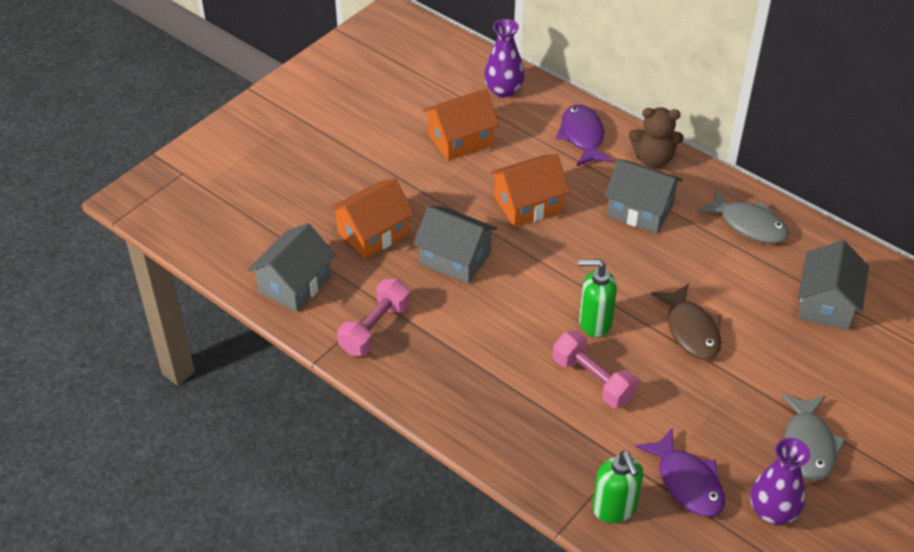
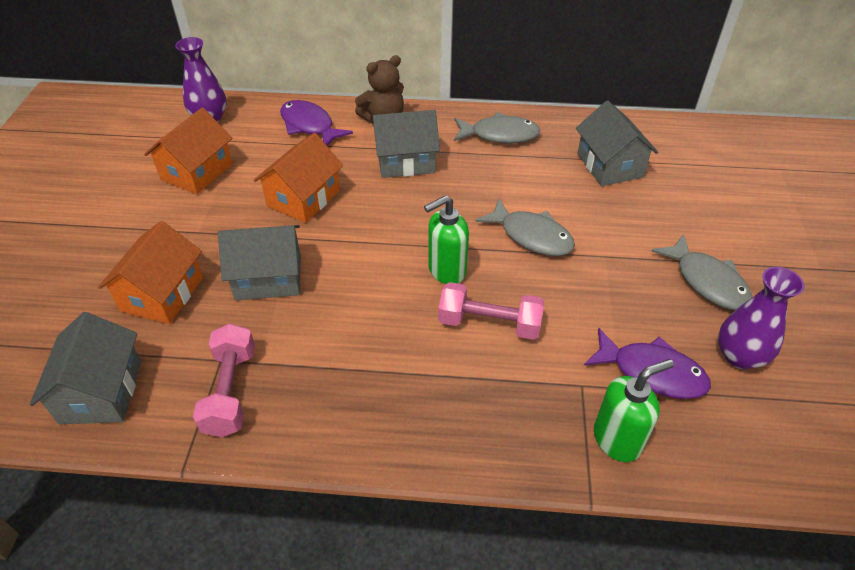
camera: 35 degrees left, 0 degrees up
(614, 508) = (617, 439): green soap dispenser -> green soap dispenser turned 60 degrees counterclockwise
(691, 330) = (531, 236): brown fish -> grey fish

